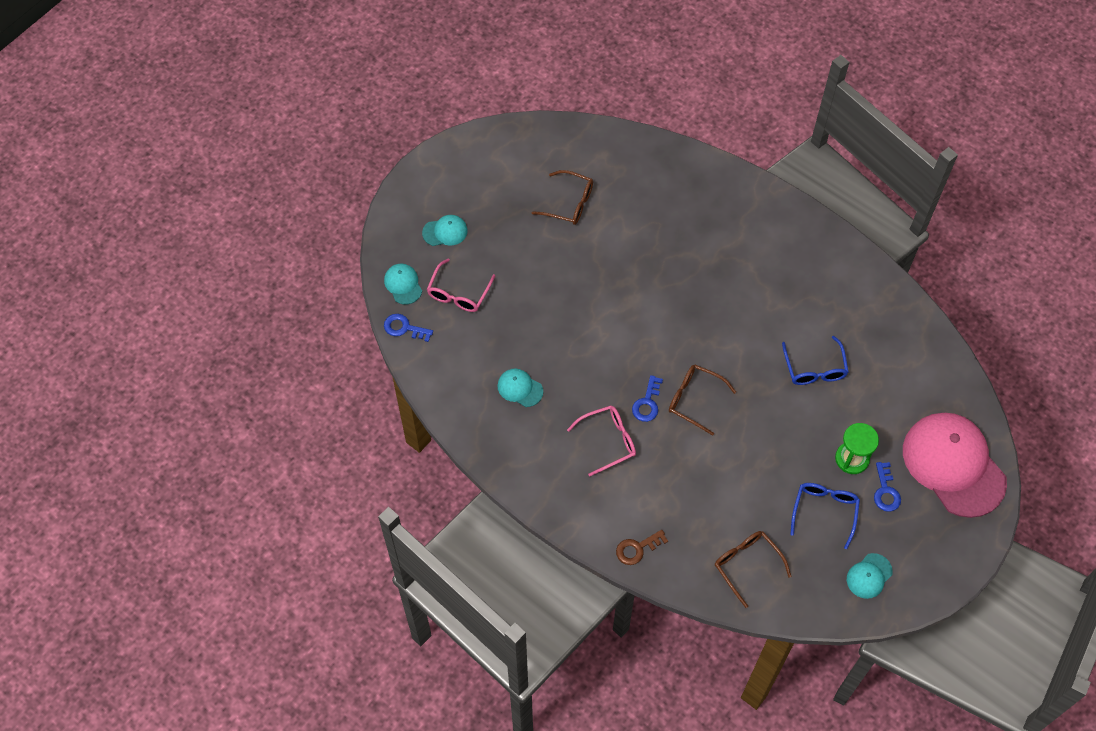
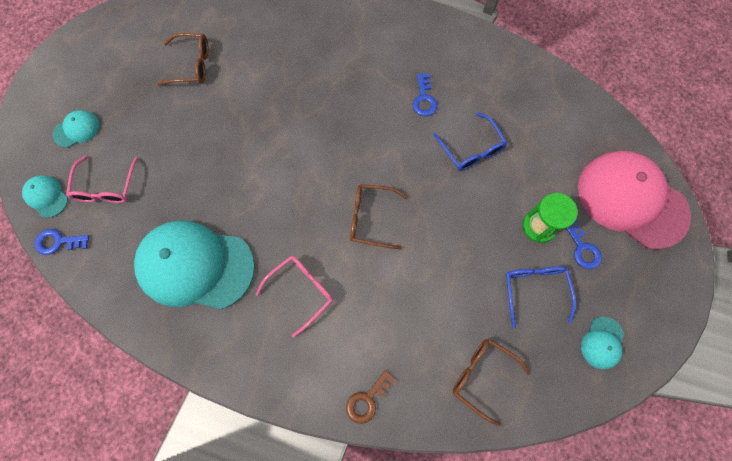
camera: 20 degrees left, 10 degrees up
(520, 388) = (195, 266): turquoise cap -> turquoise cap, size x2.35
(647, 403) = (327, 237): blue key -> blue key (424, 99)

